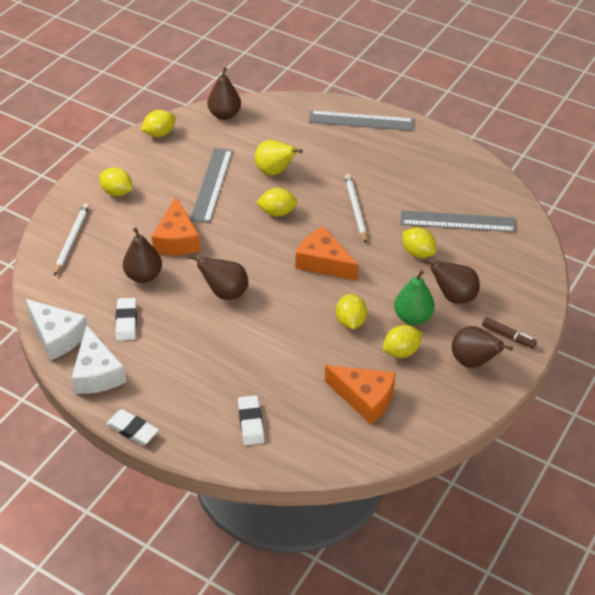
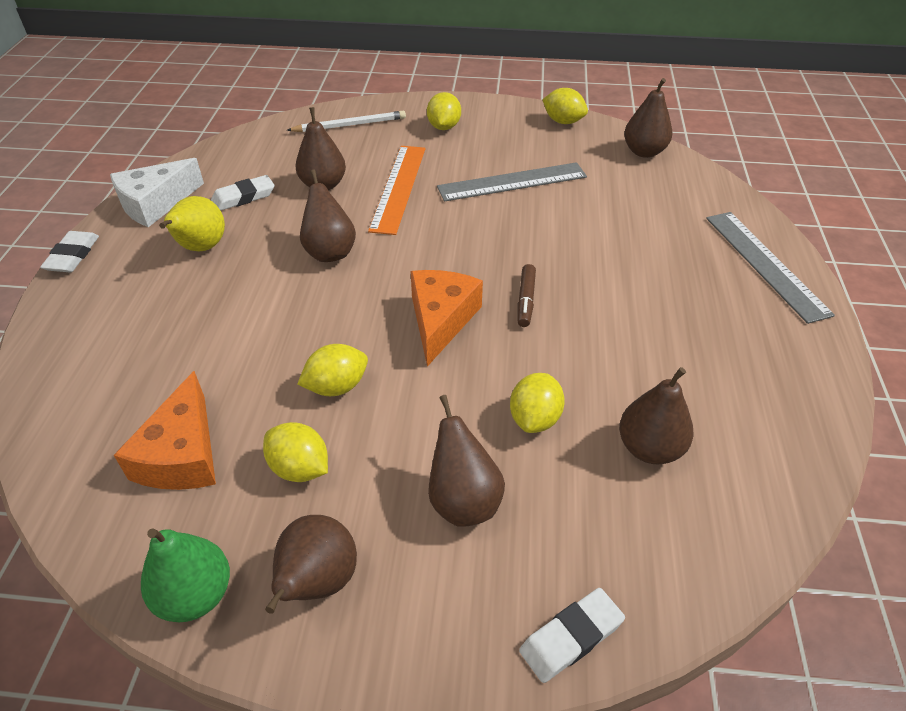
camera: 65 degrees right, 0 degrees up
(57, 336) = (201, 162): white cheese -> none
(177, 239) = (398, 188): orange cheese -> orange ruler
(251, 422) = (104, 348): white eraser -> white eraser (571, 637)
(275, 171) = (581, 221): yellow pear -> yellow pear (201, 248)
(277, 212) = (507, 247): yellow lemon -> none
(355, 209) = (574, 317): white pencil -> none
(413, 317) = (384, 459): green pear -> green pear (195, 594)
(457, 221) = (649, 448): grey ruler -> brown pear
(508, 336) = (408, 622): brown marker -> brown marker (526, 300)

